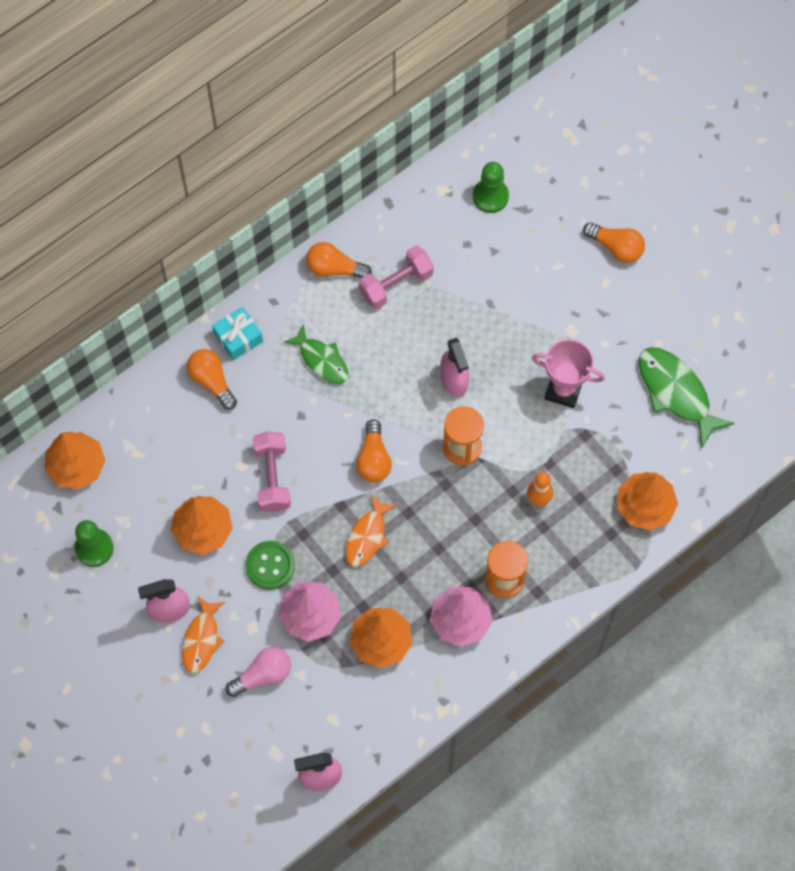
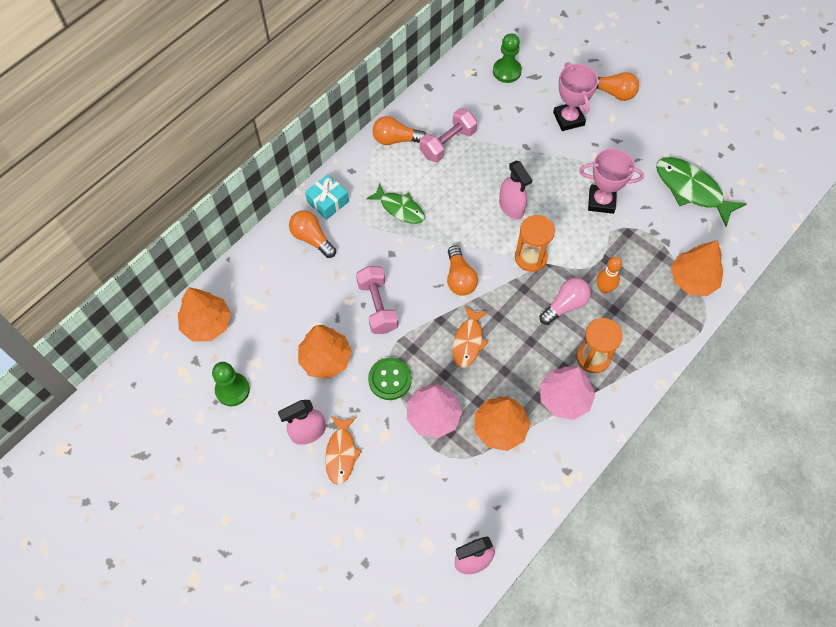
camera: 10 degrees left, 5 degrees down
(263, 675) = (402, 475): pink light bulb -> pink light bulb (565, 305)
(551, 274) = (568, 119): none -> pink trophy

